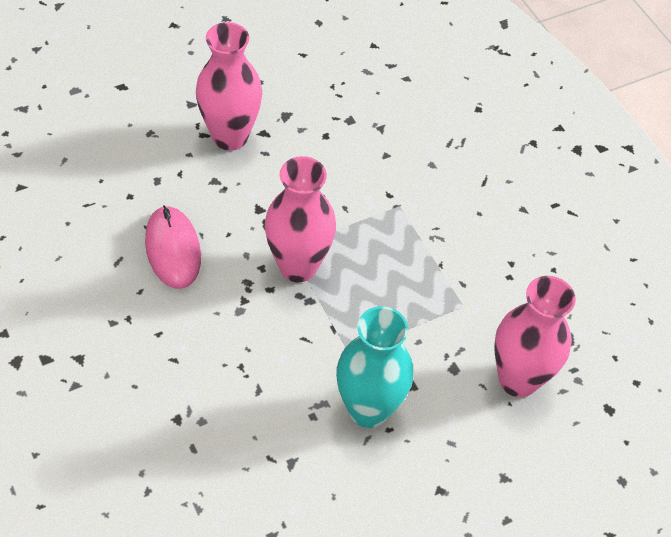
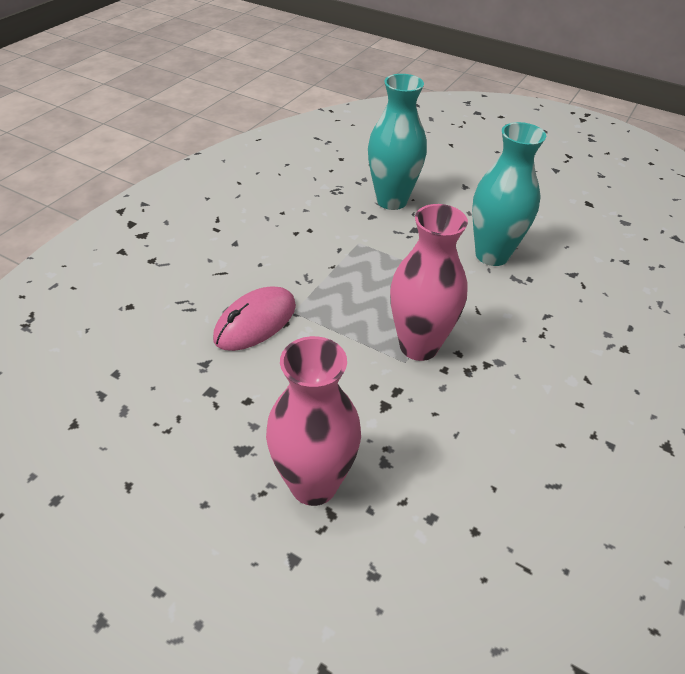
camera: 120 degrees left, 10 degrees down
(173, 249) = (495, 446): pink mouse -> pink mouse (255, 322)
(518, 379) = (391, 201): pink vase -> turquoise vase

